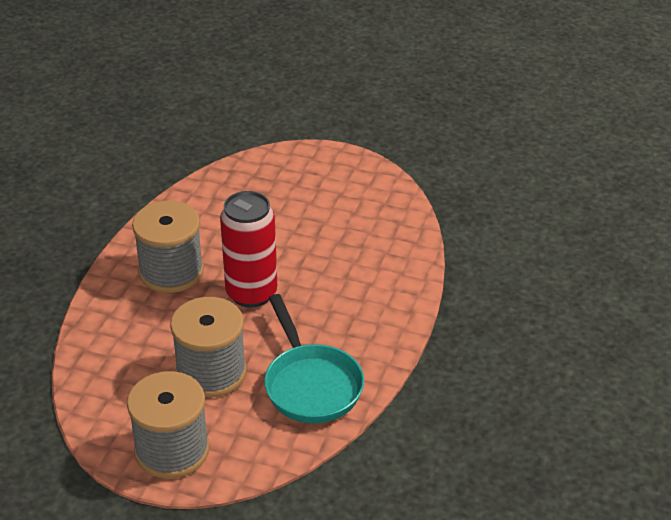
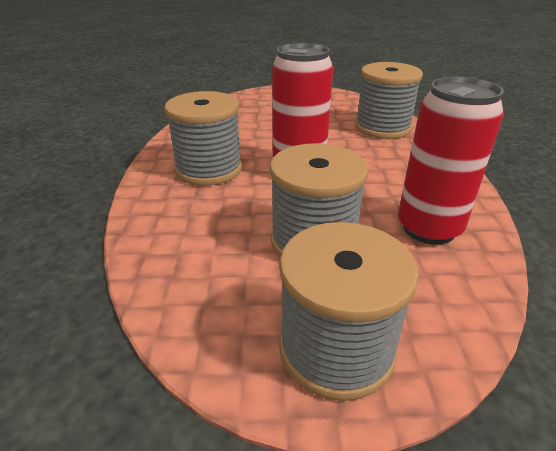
camera: 20 degrees left, 5 degrees down
(311, 385) = (428, 228): turquoise pan -> red can
(383, 252) = (382, 127): none -> grey spool

